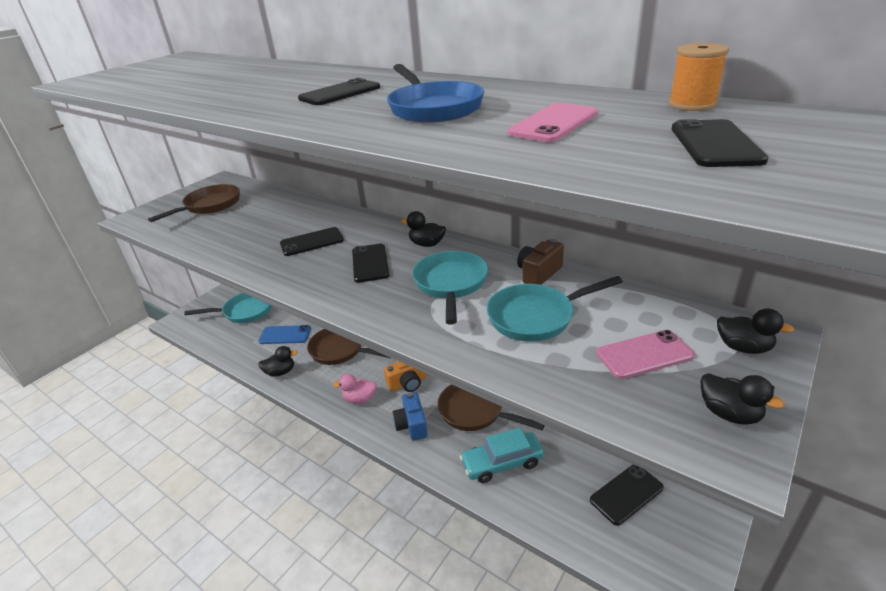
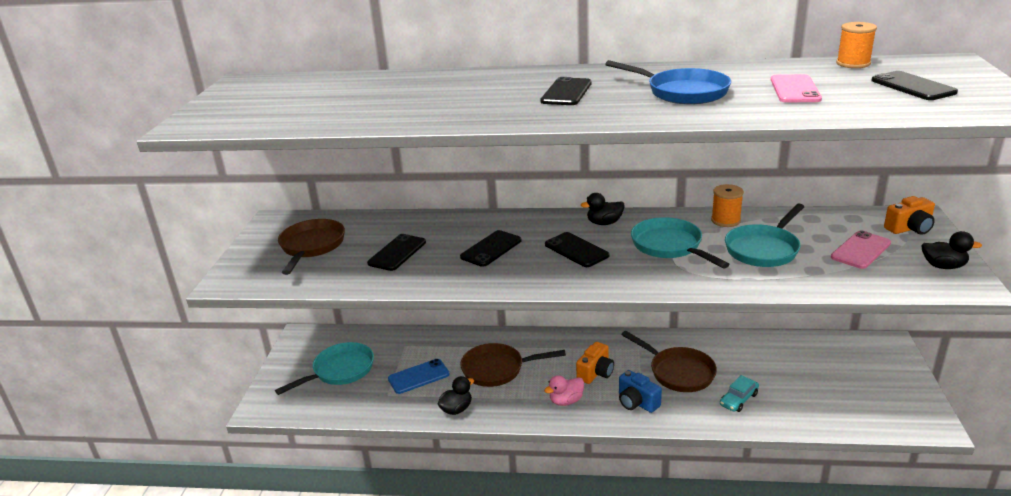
camera: 30 degrees left, 5 degrees down
(475, 411) = (678, 372): brown pan -> brown pan turned 135 degrees counterclockwise
(502, 463) = (738, 399): turquoise car -> turquoise car, size x0.66
(538, 273) = (725, 220): brown camera -> orange spool
(626, 494) = (843, 383): black phone -> black phone (397, 253)
(743, 347) = (909, 228): black duck -> orange camera

